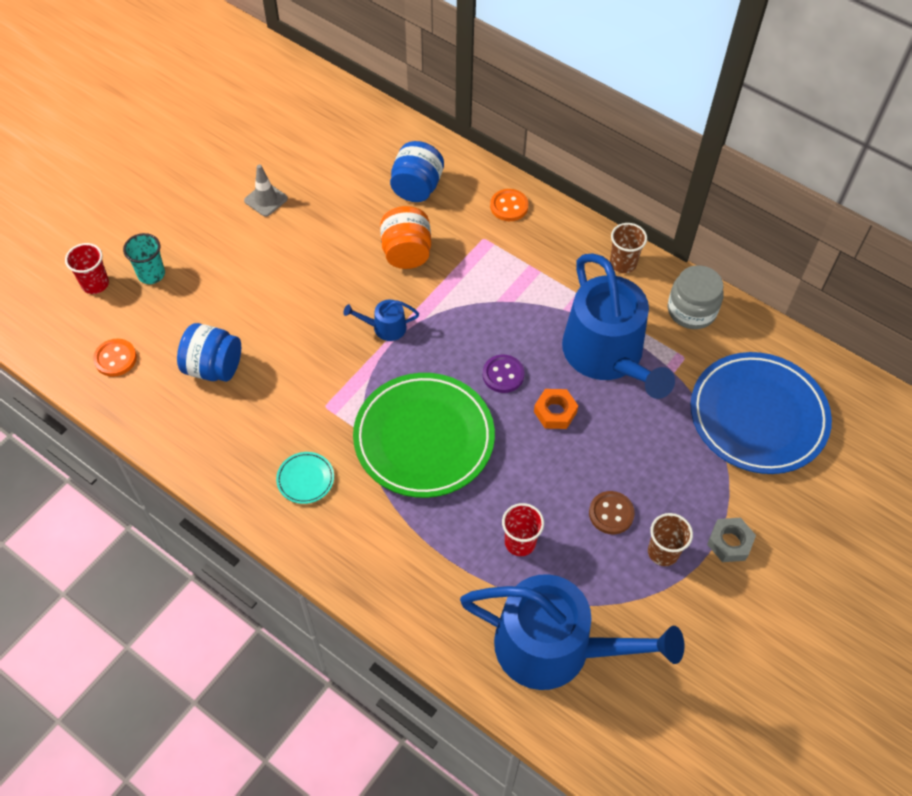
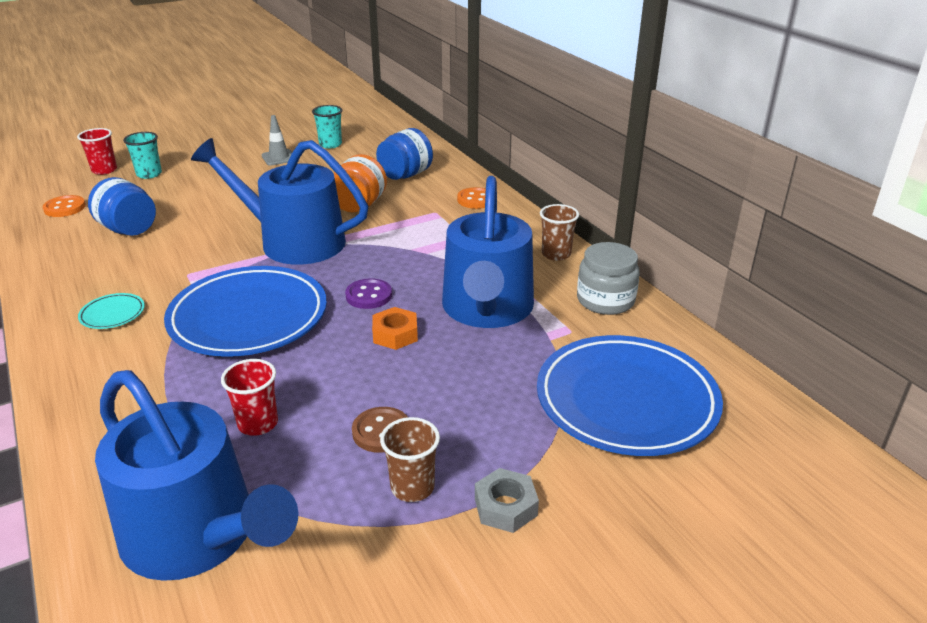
camera: 25 degrees right, 25 degrees down
(302, 157) = (330, 144): none -> turquoise cup
(385, 327) = (293, 241): blue watering can -> blue watering can, size x2.47
(424, 438) = (248, 317): green plate -> blue plate

